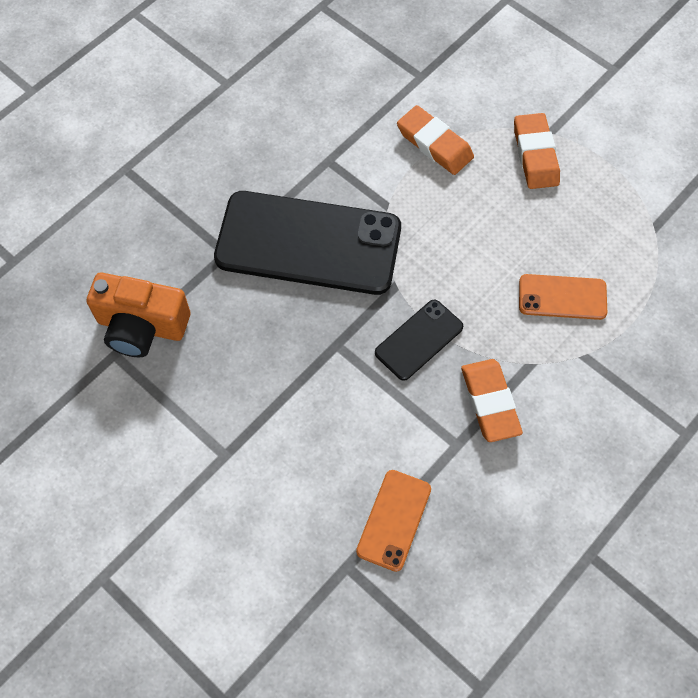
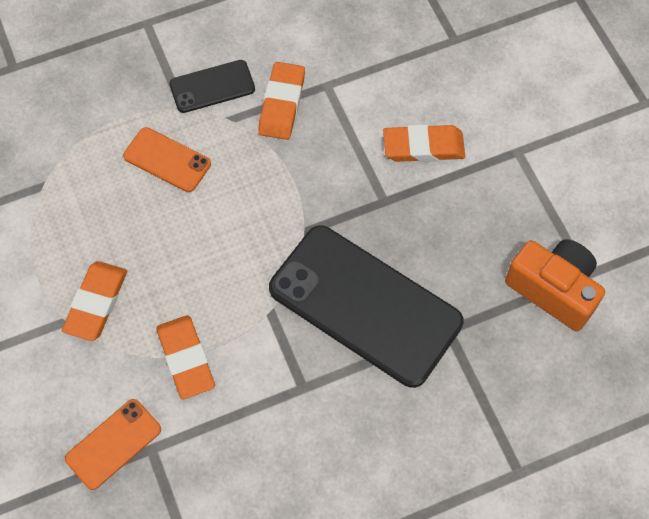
camera: 155 degrees left, 0 degrees up
(324, 417) = (423, 147): none -> orange eraser
(394, 520) = (404, 54): orange phone -> orange phone (113, 444)
(419, 340) = (311, 176): black phone -> black phone (212, 87)

